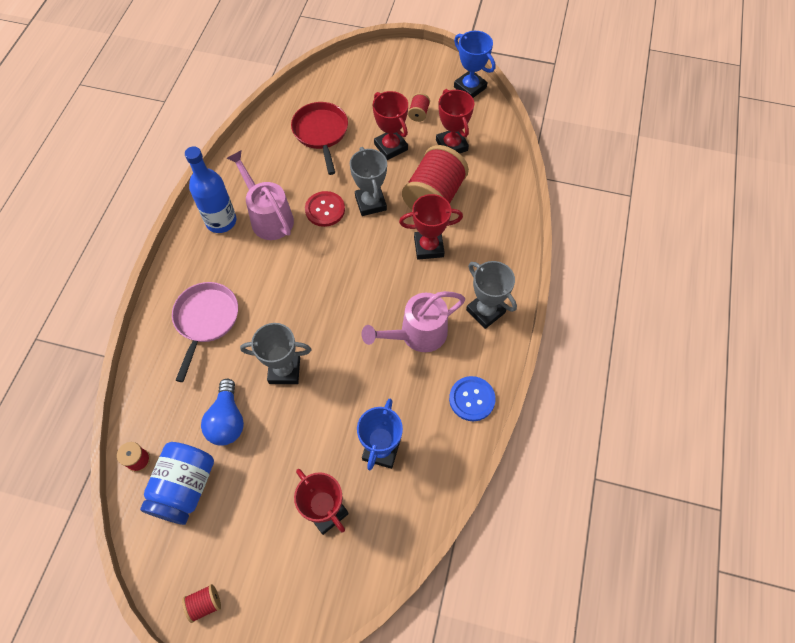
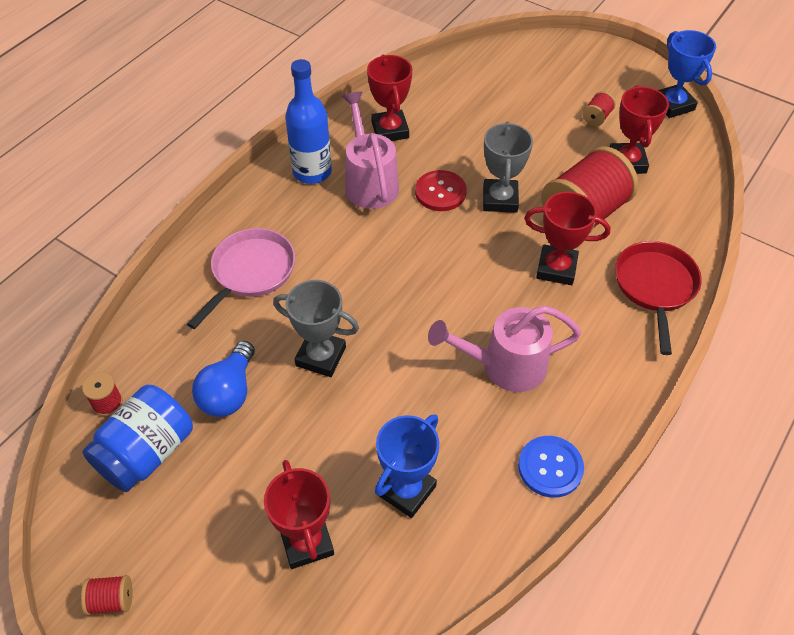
camera: 20 degrees right, 10 degrees down
(321, 133) = (467, 109): red pan -> red pan (655, 287)
(390, 147) = (548, 145): red trophy -> red trophy (390, 130)
(485, 311) = (606, 365): grey trophy -> none

